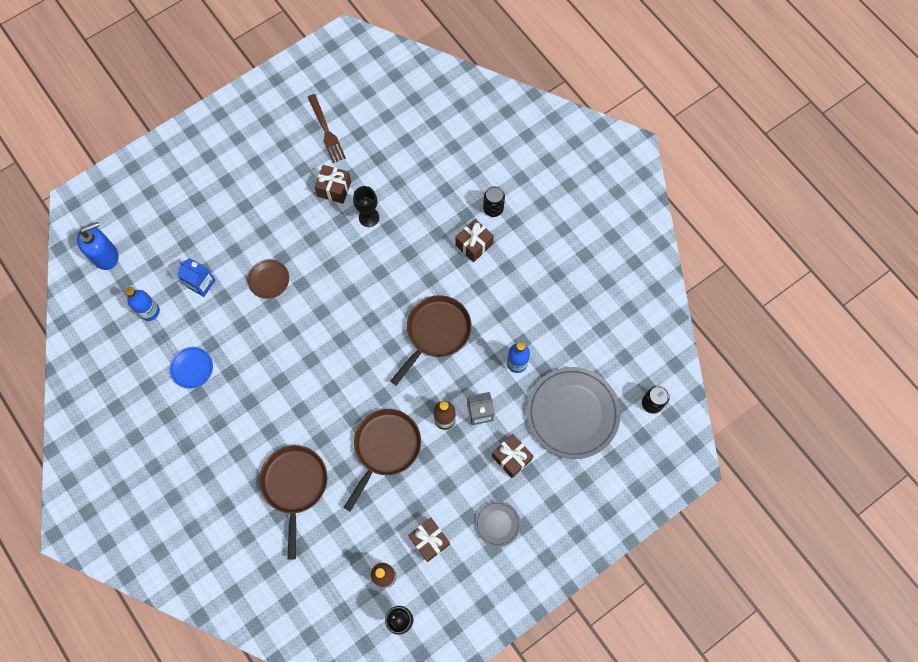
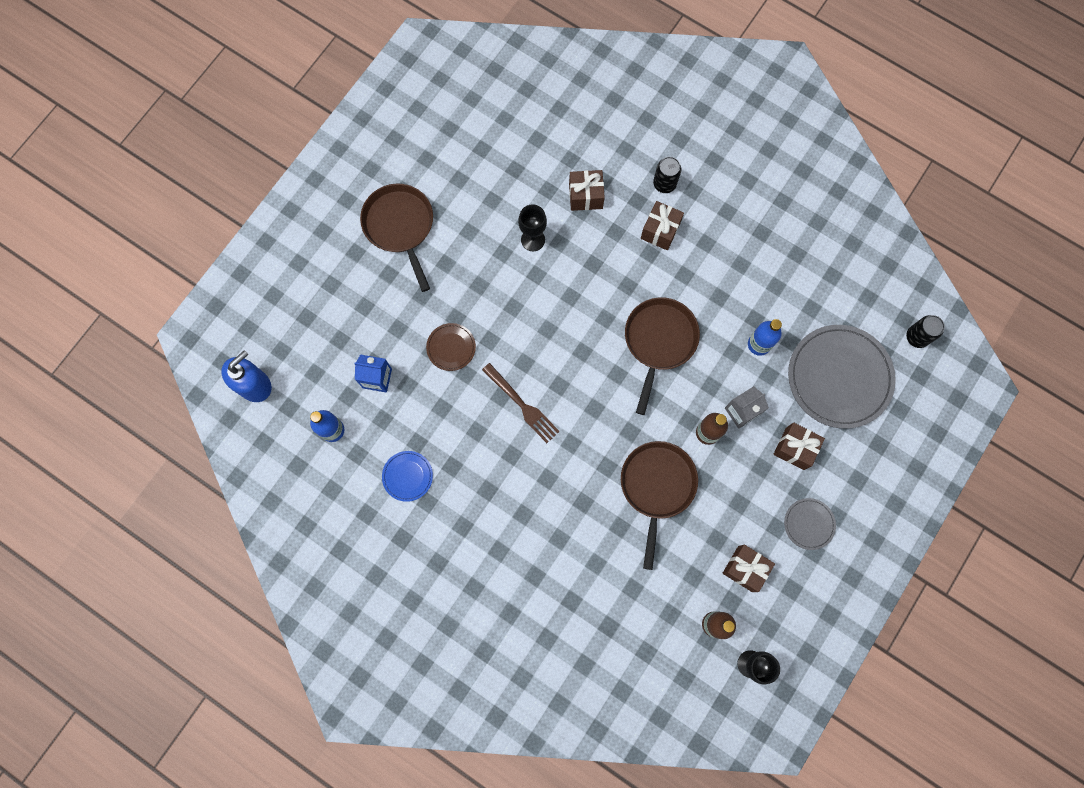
camera: 20 degrees left, 5 degrees up
(295, 485) = (576, 563): brown pan -> brown pan (400, 226)
(326, 131) = (444, 158): brown fork -> brown fork (522, 405)
(334, 189) = (481, 221): brown gift -> brown gift (585, 196)

